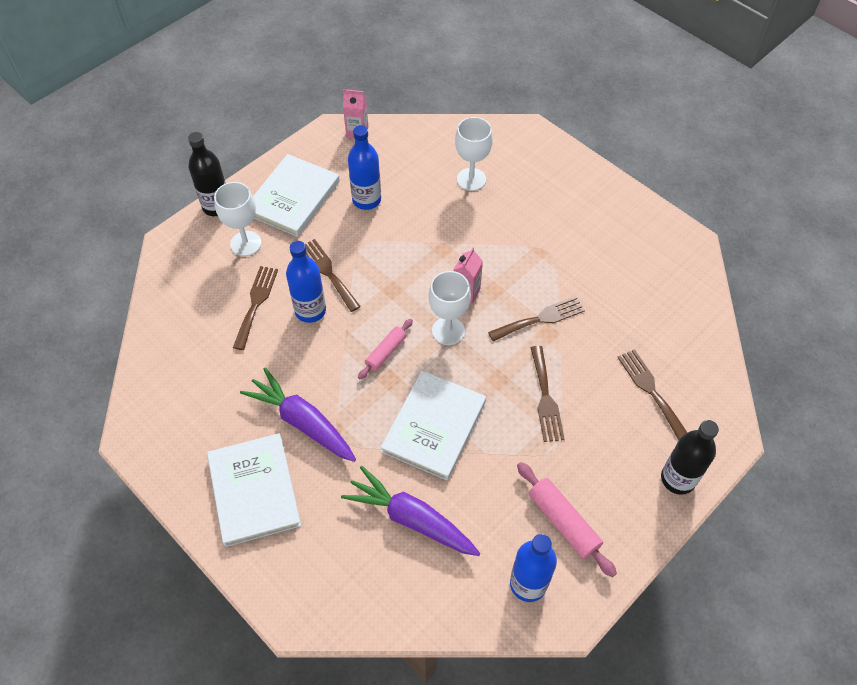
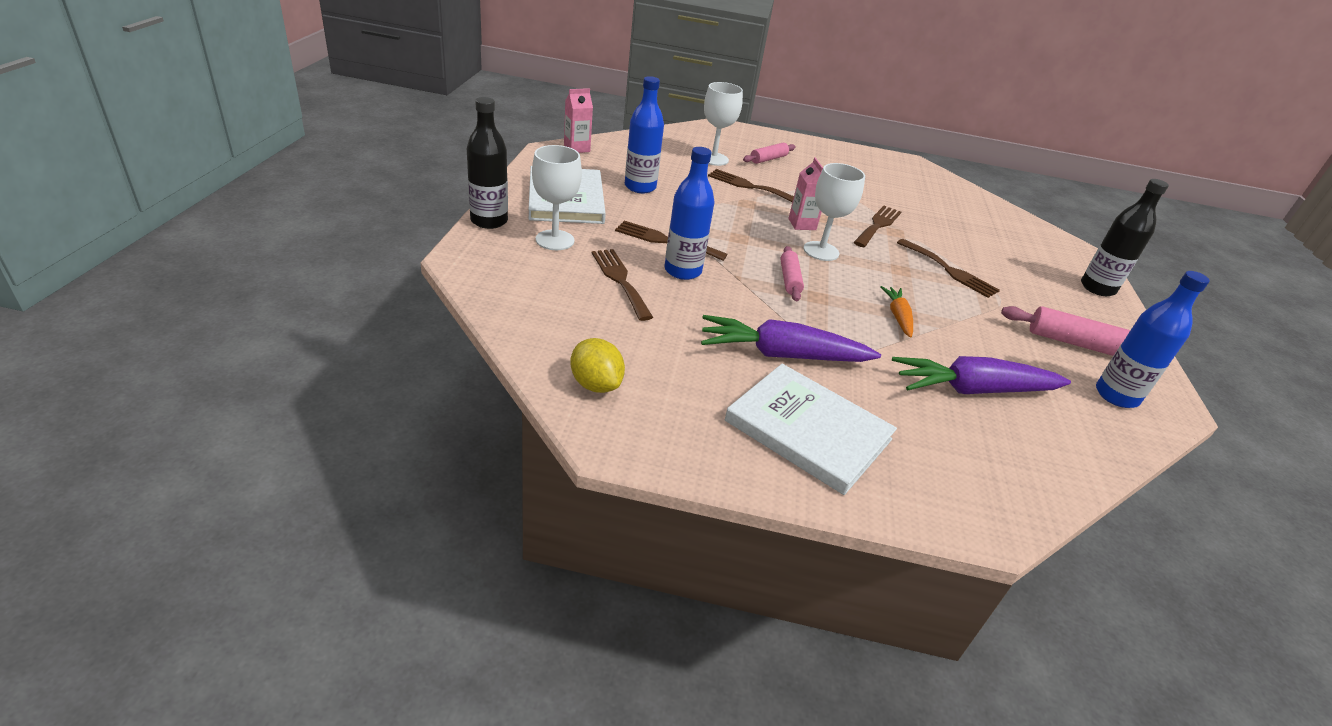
camera: 40 degrees left, 20 degrees down
(160, 391) = (595, 384): none -> yellow lemon
(434, 426) = (898, 317): white book -> orange carrot
(527, 194) = (768, 159): none -> pink rolling pin
(650, 390) = (1006, 244): brown fork -> brown fork (750, 186)

